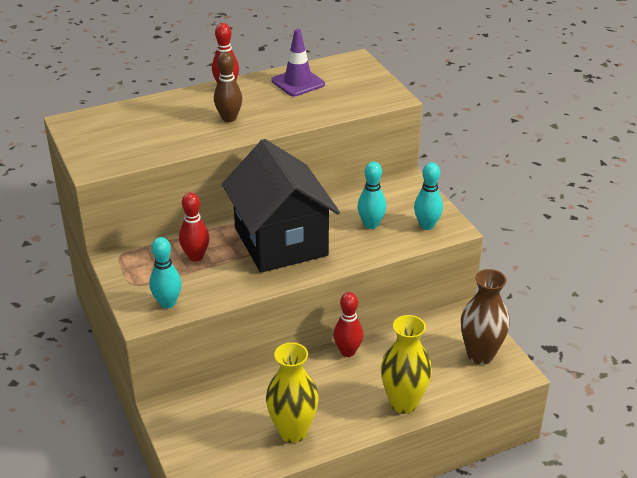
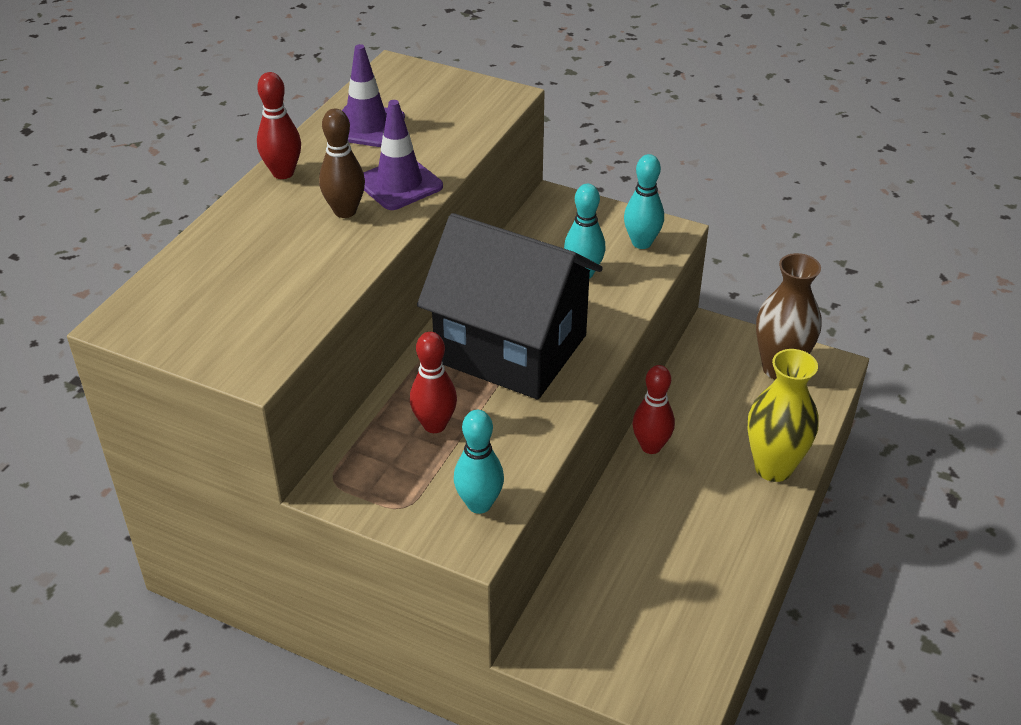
camera: 40 degrees left, 5 degrees up
(273, 117) = (399, 184): none -> purple traffic cone
(293, 432) = (707, 576): yellow vase -> none

